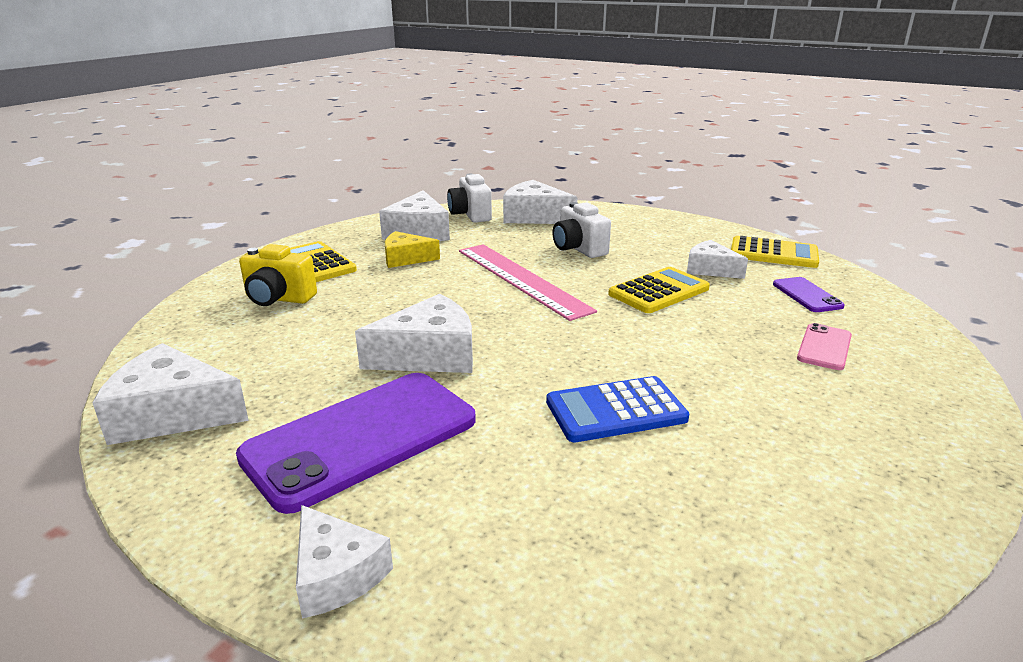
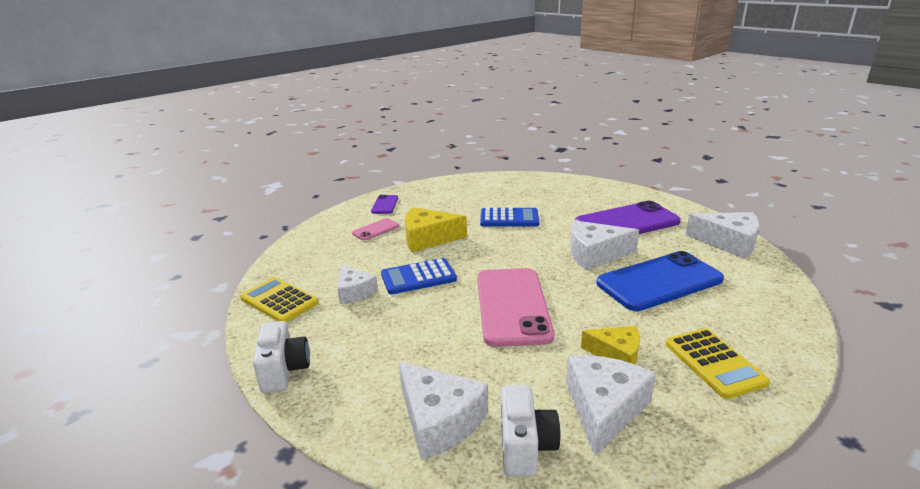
camera: 160 degrees left, 0 degrees up
(278, 299) = (723, 317): yellow camera -> none
(336, 575) = (626, 193): white cheese -> none
(338, 327) = (659, 281): none -> blue phone
(521, 279) = (512, 306): pink ruler -> pink phone
(578, 249) = (436, 338): white camera -> white camera (284, 371)
(658, 291) = (418, 277): yellow calculator -> blue calculator
(716, 344) = (428, 238): none -> yellow cheese
(807, 295) = (327, 259): purple phone -> purple phone (385, 205)

